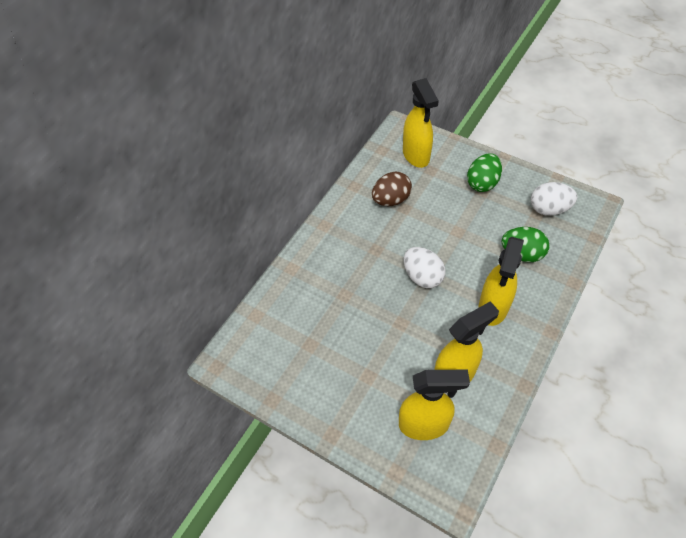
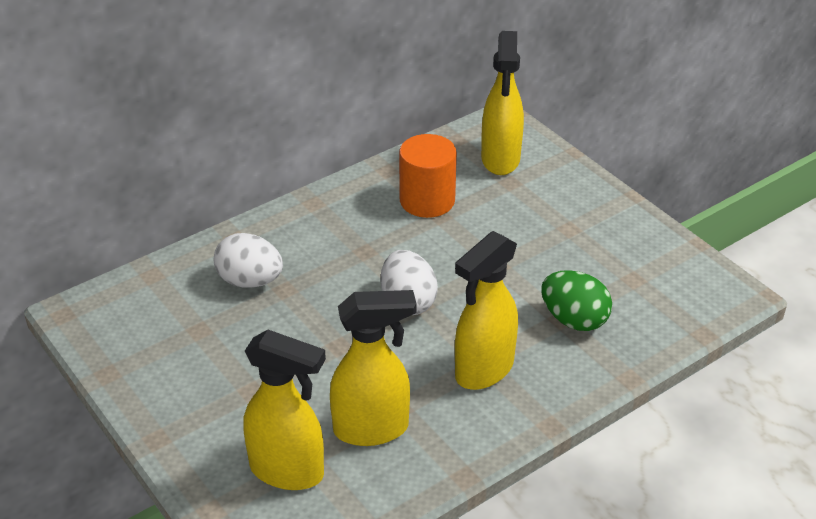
camera: 20 degrees right, 15 degrees down
(391, 200) = (427, 200): brown egg -> orange cylinder
(482, 183) = (575, 219): green egg -> none
(549, 209) = (655, 279): white egg -> white egg (250, 281)

